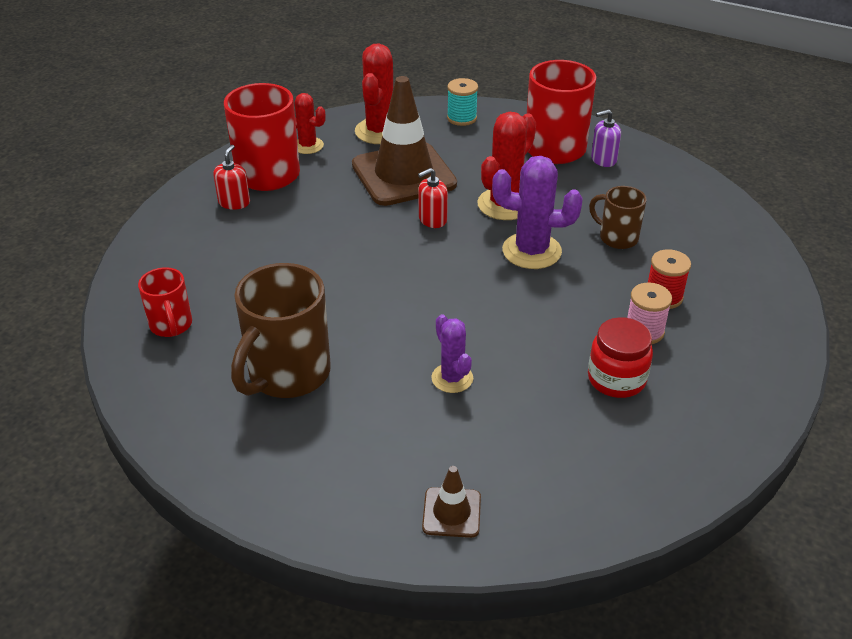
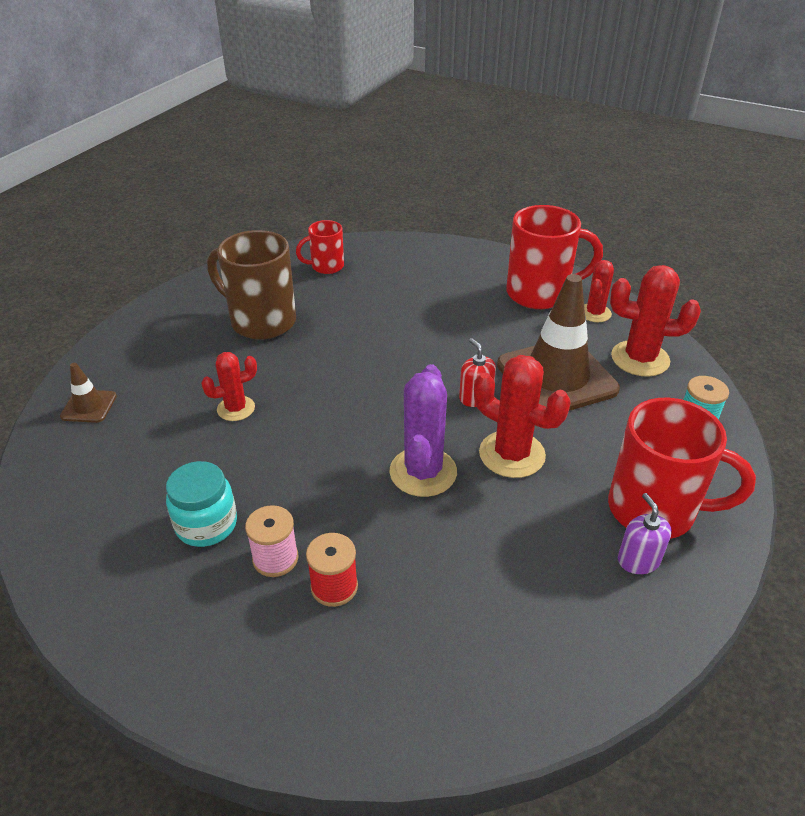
camera: 90 degrees right, 0 degrees up
(234, 202) = (489, 280): red soap dispenser -> none
(452, 378) = (236, 408): purple cactus -> red cactus
(616, 379) = (206, 524): red jar -> turquoise jar
(617, 238) = (453, 554): brown mug -> none

